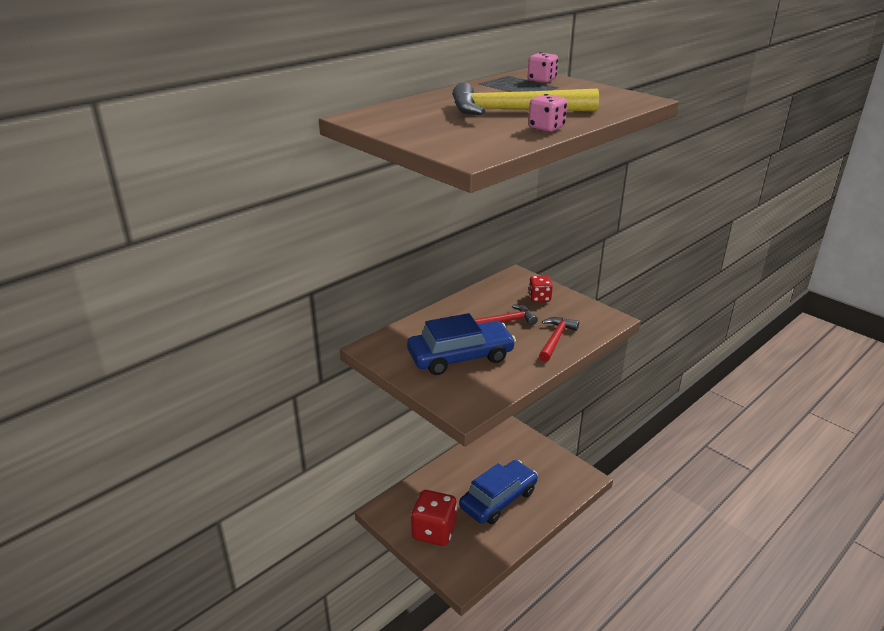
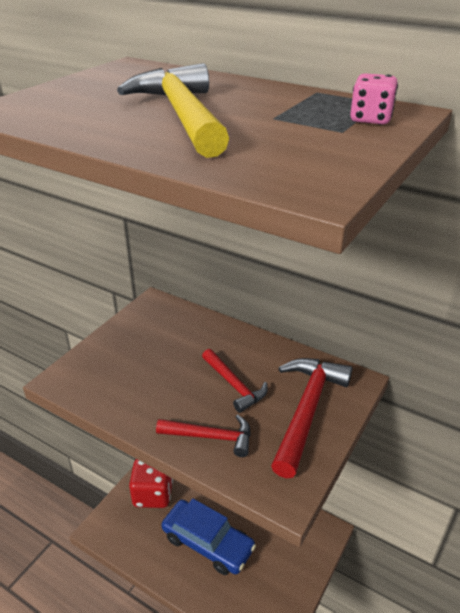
camera: 75 degrees right, 5 degrees up
(460, 357) = (152, 362): blue car -> none
(539, 298) = (307, 410): red dice -> red hammer
(546, 128) = (108, 134): pink dice -> none

